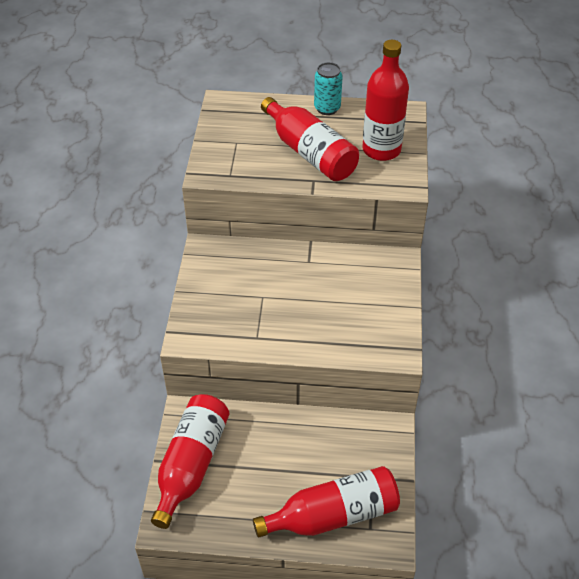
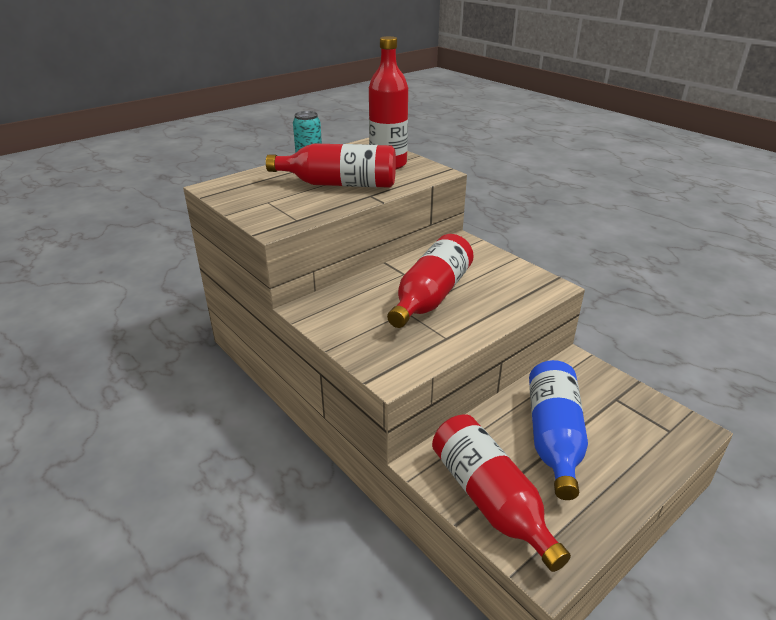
camera: 45 degrees left, 15 degrees down
(285, 464) = (553, 437): none -> blue bottle
(333, 515) = (637, 442): red bottle -> red bottle (431, 296)

